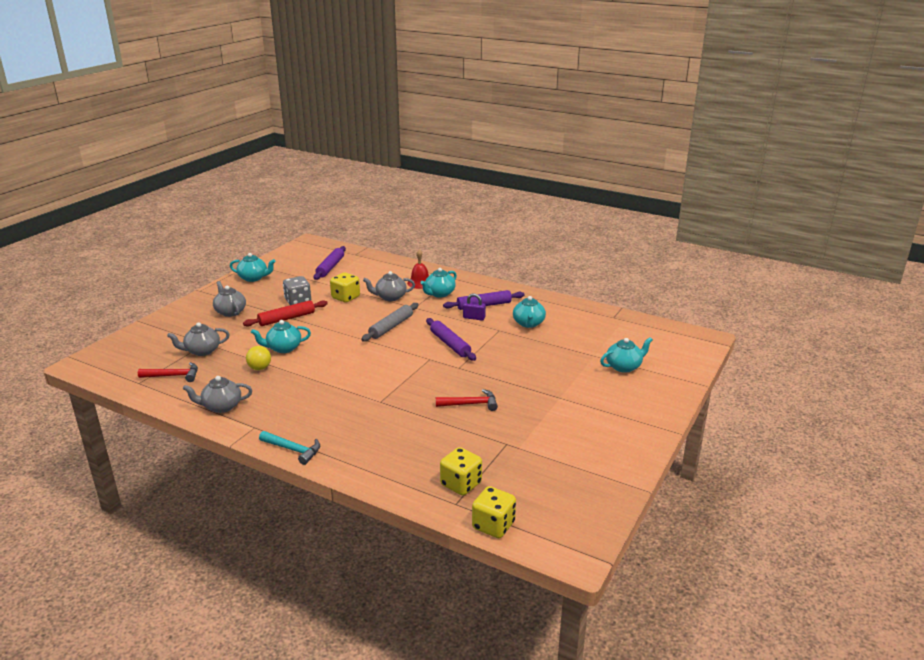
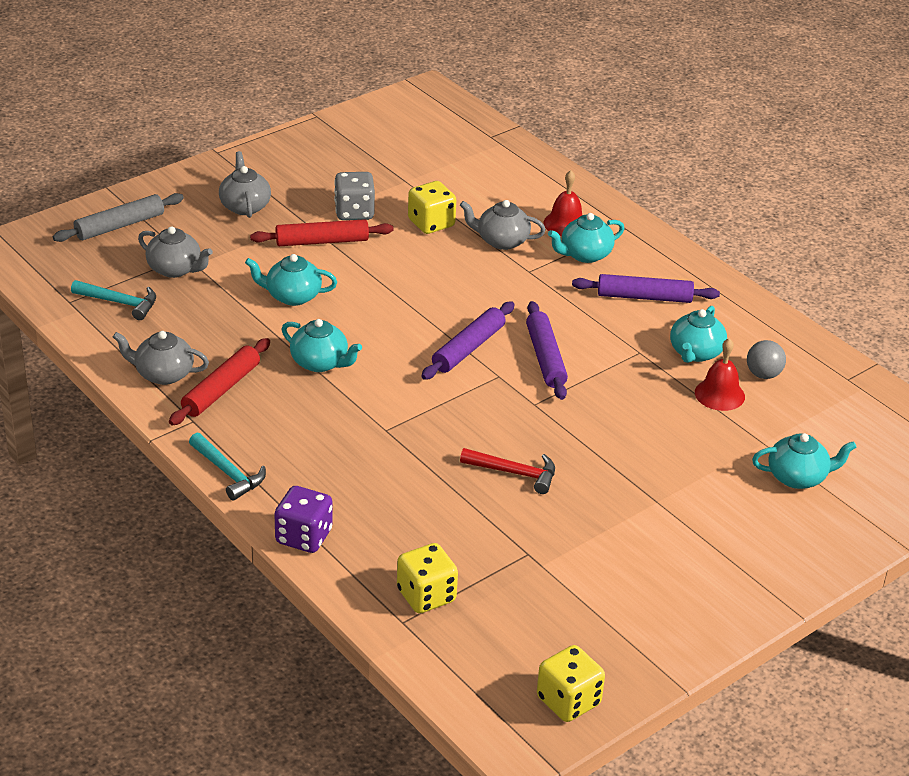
camera: 20 degrees right, 10 degrees up
(173, 376) = (120, 303): red hammer -> turquoise hammer
(202, 351) = (175, 269): grey teapot -> grey teapot turned 150 degrees counterclockwise
(253, 278) = (308, 147): turquoise teapot -> turquoise teapot (320, 363)
(260, 368) = (243, 323): yellow ball -> none
(264, 406) = (221, 389): none -> red rolling pin
(330, 267) = (437, 154): purple rolling pin -> purple rolling pin (468, 348)
(363, 473) = (304, 537): none -> purple dice
(391, 327) = (472, 300): grey rolling pin -> grey rolling pin (120, 225)
(474, 318) = (613, 317): purple padlock -> none
(493, 525) = (434, 669): yellow dice -> yellow dice (568, 701)
(555, 339) = (719, 394): none -> red bell
(570, 325) = (763, 374): none -> grey ball

